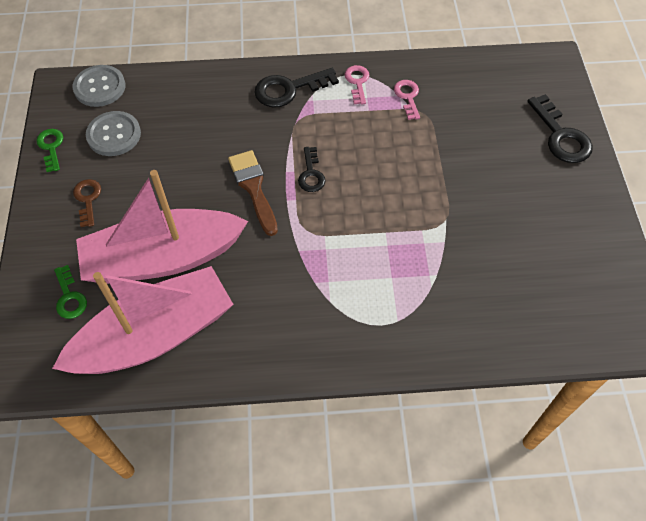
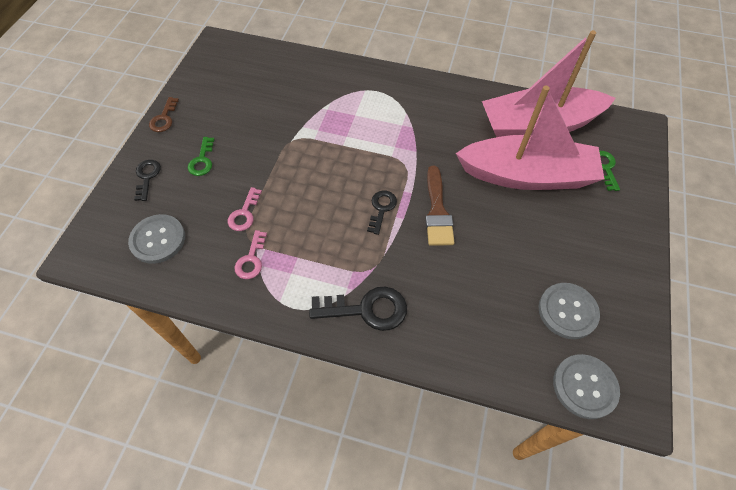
camera: 160 degrees left, 0 degrees up
(51, 147) = (636, 317): green key -> green key (202, 160)
(88, 199) = (593, 246): brown key -> brown key (164, 118)
(357, 82) = (291, 294): pink key -> pink key (244, 213)
(500, 88) = (158, 240): none -> grey button
(561, 136) = (147, 177): black key -> black key, size x0.61

